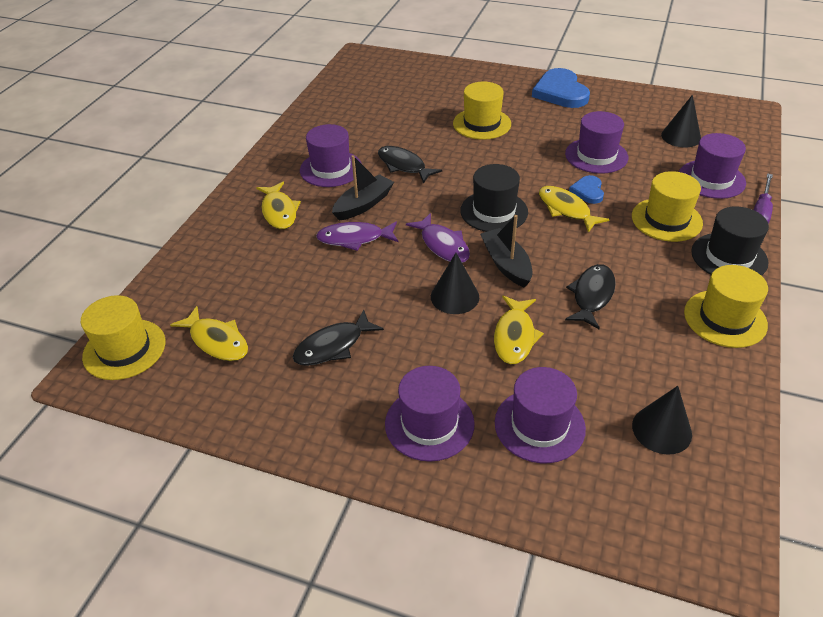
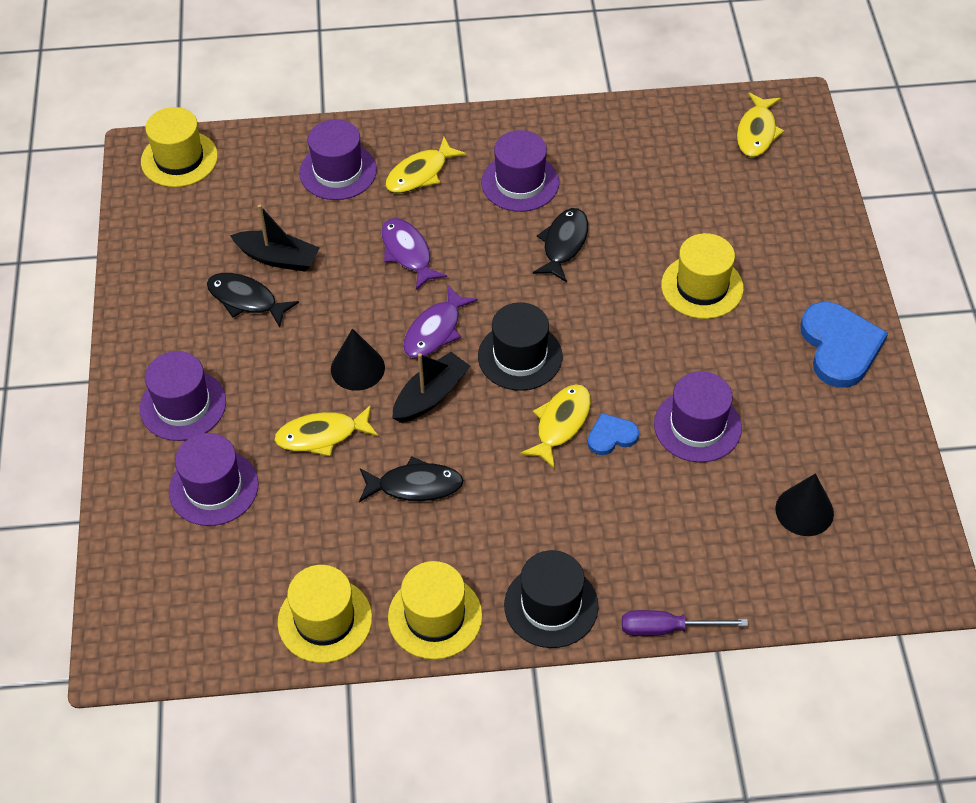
camera: 65 degrees right, 10 degrees up
(216, 341) = (216, 215): yellow fish -> yellow fish (756, 132)
(363, 204) = (470, 237): black boat -> black boat (278, 258)
(560, 92) = (839, 347): blue heart -> blue heart turned 120 degrees clockwise
(661, 429) = (247, 586): black cone -> none
(666, 220) = (594, 529): yellow hat -> yellow hat (325, 620)
(711, 179) = (714, 563): purple hat -> purple hat (338, 171)

